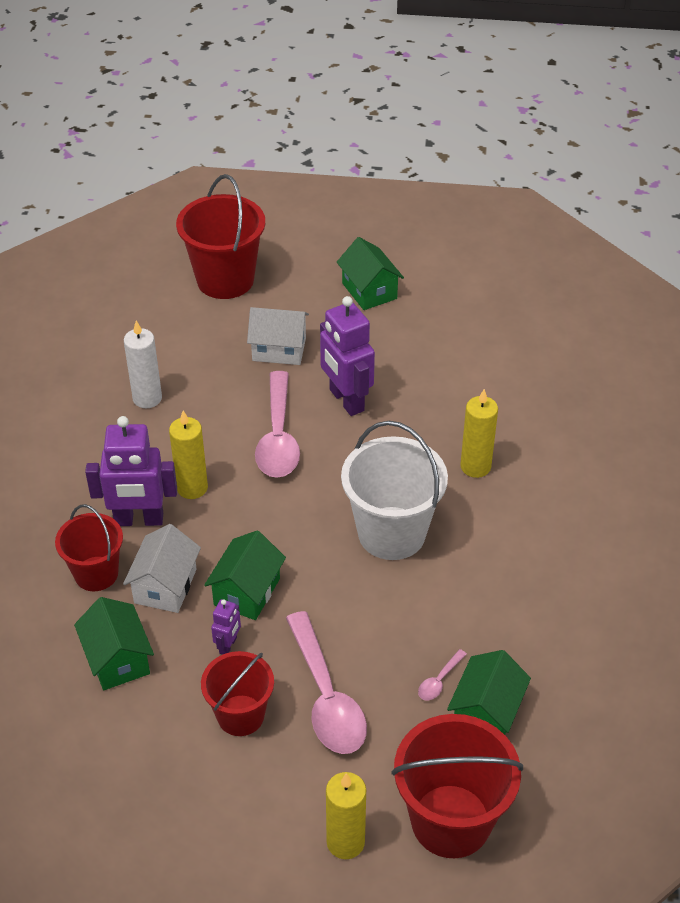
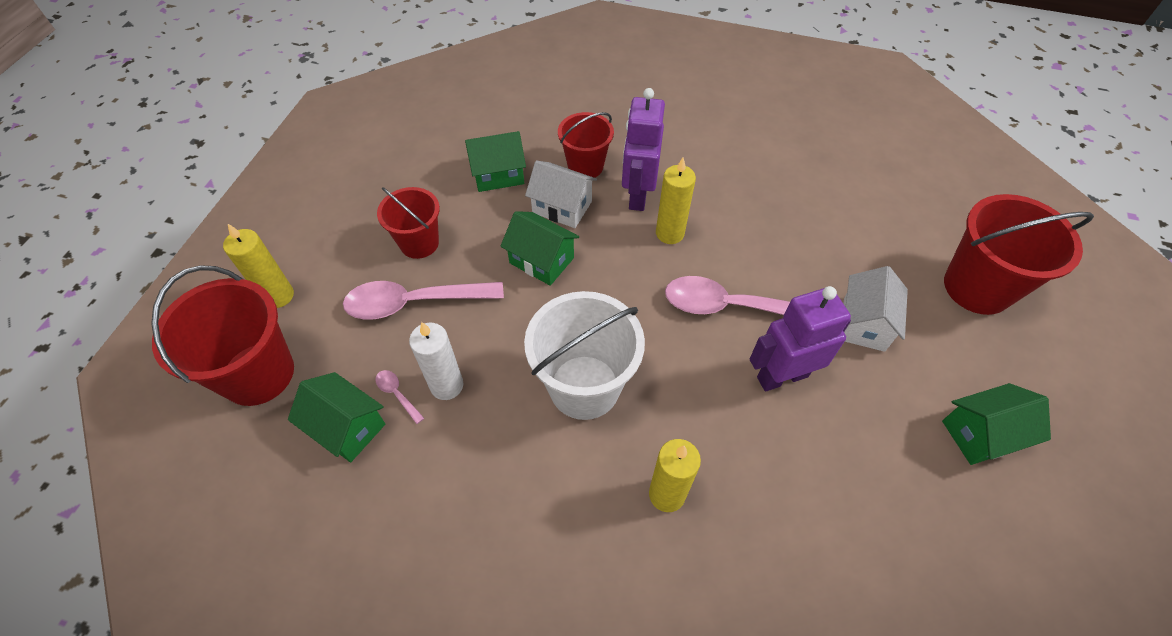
camera: 100 degrees right, 10 degrees up
(147, 398) = (788, 210): white candle -> white candle (446, 385)
(228, 645) = (489, 242): purple robot -> none

